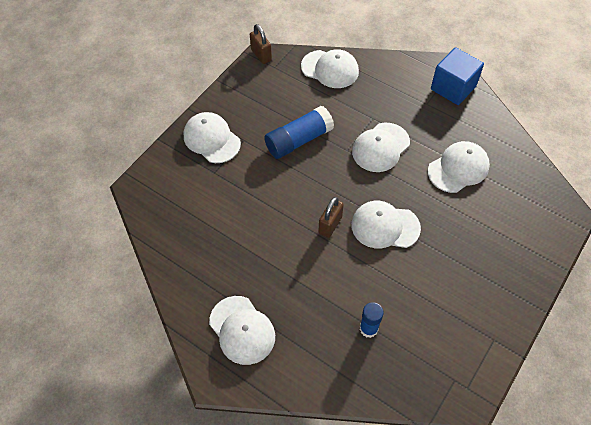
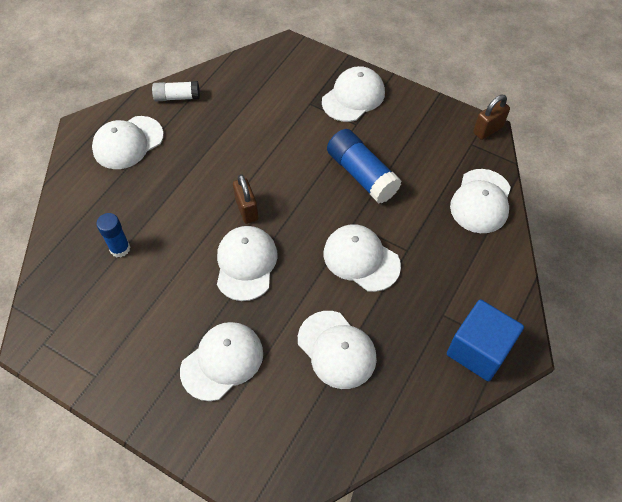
camera: 85 degrees right, 0 degrees up
(187, 285) = (177, 97): none -> white glue stick
(330, 225) = (247, 210): brown padlock -> brown padlock turned 45 degrees clockwise
(473, 244) = (222, 361): none -> white cap

